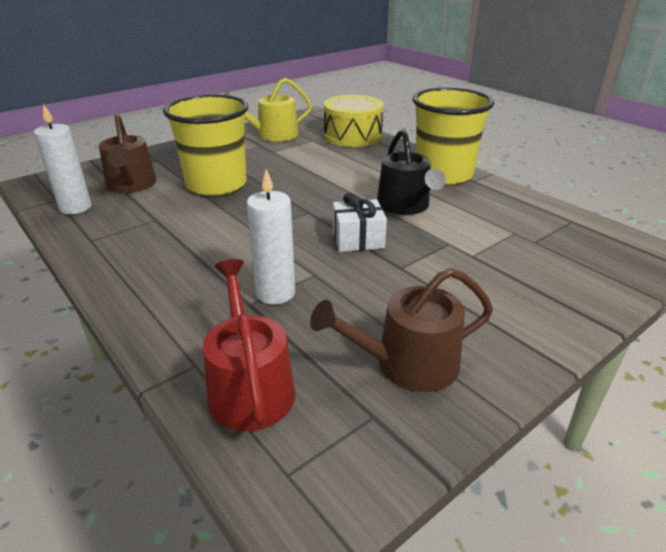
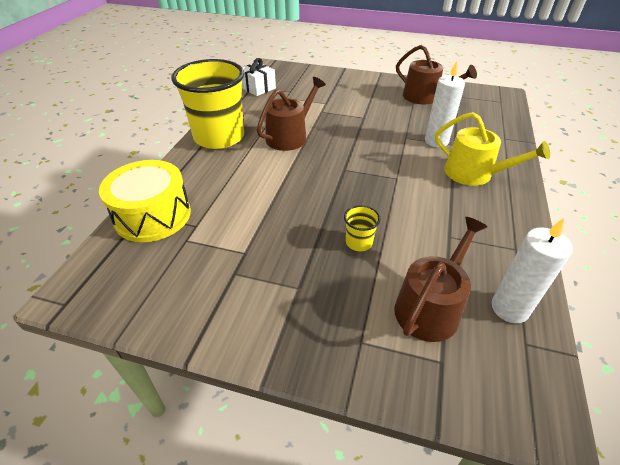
camera: 125 degrees left, 10 degrees up
(216, 184) = (359, 242): yellow cup -> yellow cup, size x0.40
(249, 386) = (489, 121): red watering can -> none
(272, 135) = (189, 285): yellow watering can -> yellow watering can (474, 174)
(358, 239) = (353, 138): white gift -> white gift (258, 88)
(405, 206) = (290, 136): black watering can -> brown watering can

